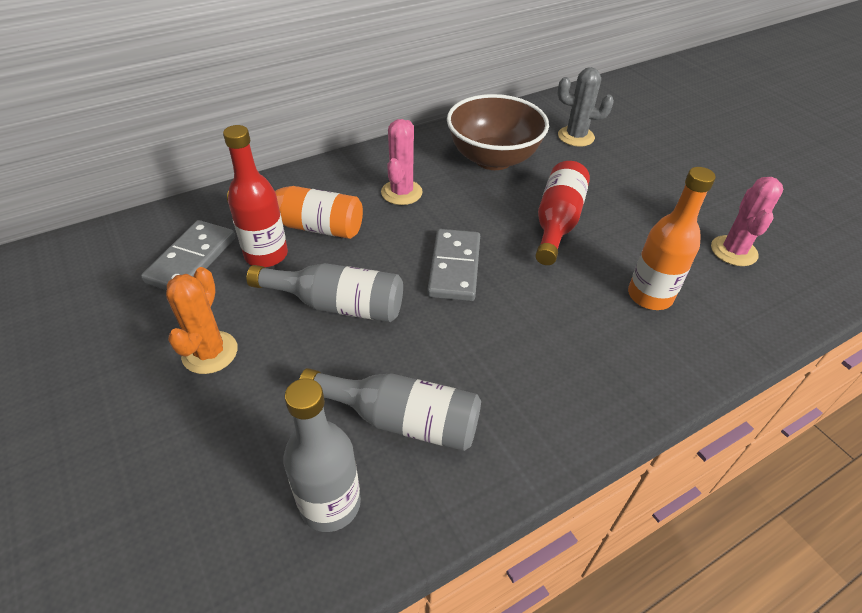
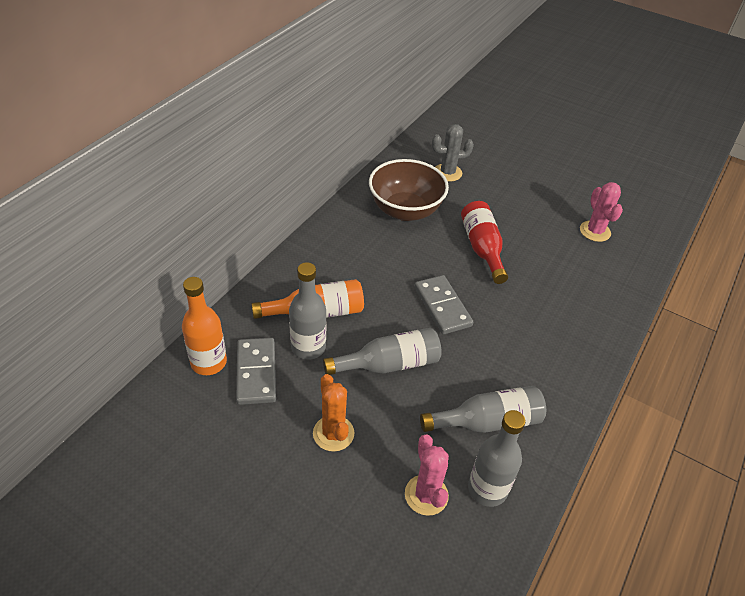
camera: 30 degrees left, 0 degrees up
(266, 255) = (308, 347): red bottle -> grey bottle
(401, 192) = (363, 261): pink cactus -> pink cactus (426, 495)
(650, 296) = (568, 281): orange bottle -> orange bottle (209, 362)

